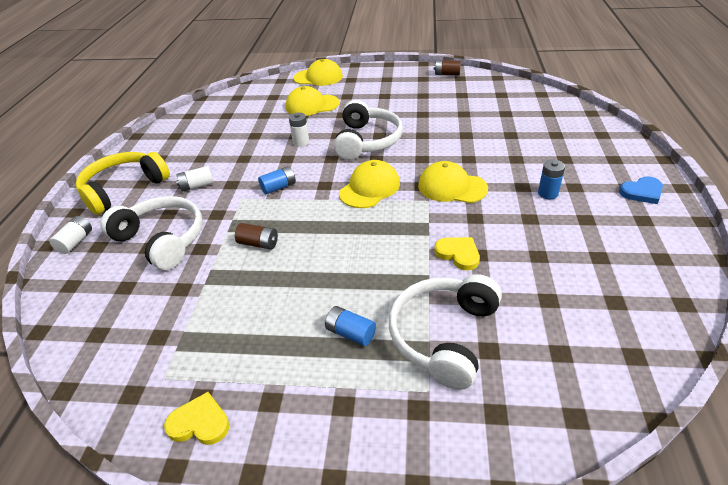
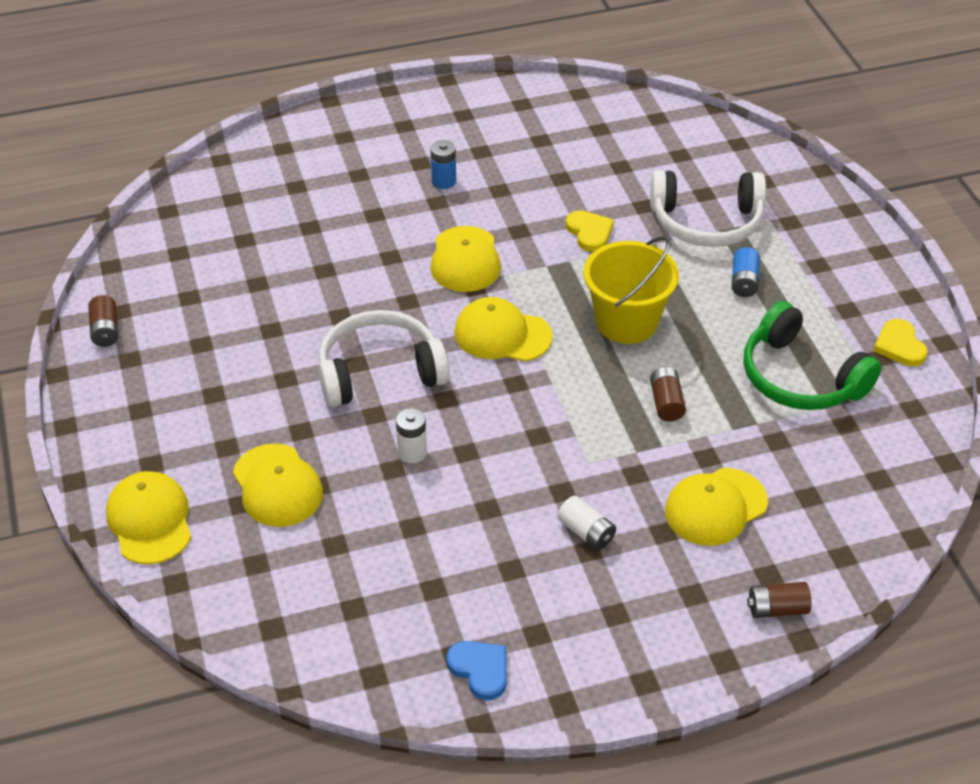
camera: 115 degrees left, 5 degrees up
(76, 242) = (777, 609): white battery -> brown battery
(123, 189) = (640, 630): yellow headphones -> none
(162, 240) = (715, 507): white headphones -> yellow cap
(223, 327) = (800, 377): none -> green headphones
(279, 187) = (544, 431): blue battery -> none
(347, 246) = (626, 321): none -> yellow bucket
(458, 254) = (589, 232): yellow heart -> yellow heart turned 135 degrees clockwise
(642, 192) = (410, 116): blue heart -> blue heart (480, 670)

